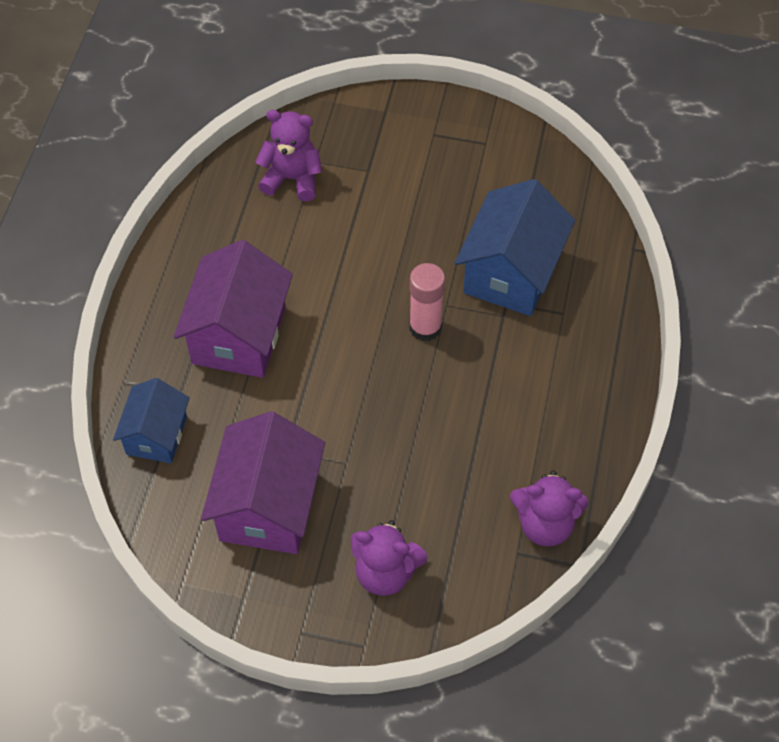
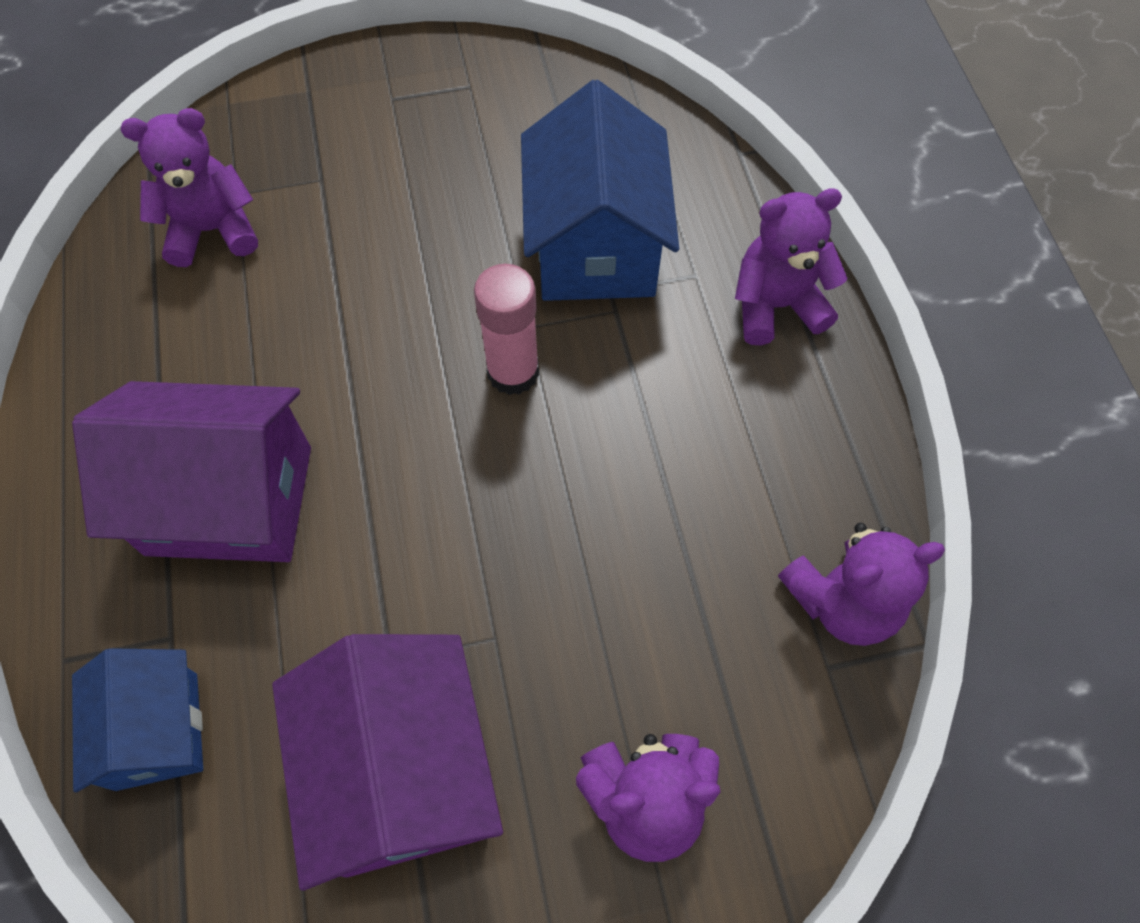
camera: 25 degrees left, 5 degrees up
(239, 335) = (229, 500): purple house -> purple house turned 75 degrees counterclockwise
(601, 350) = (776, 306): none -> purple teddy bear

